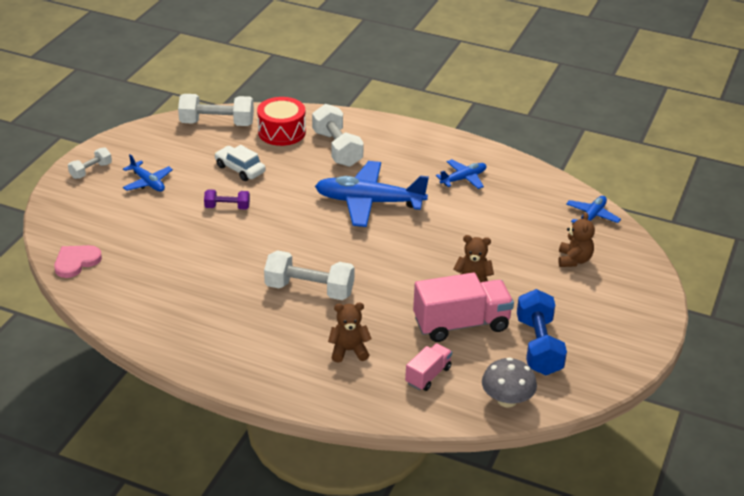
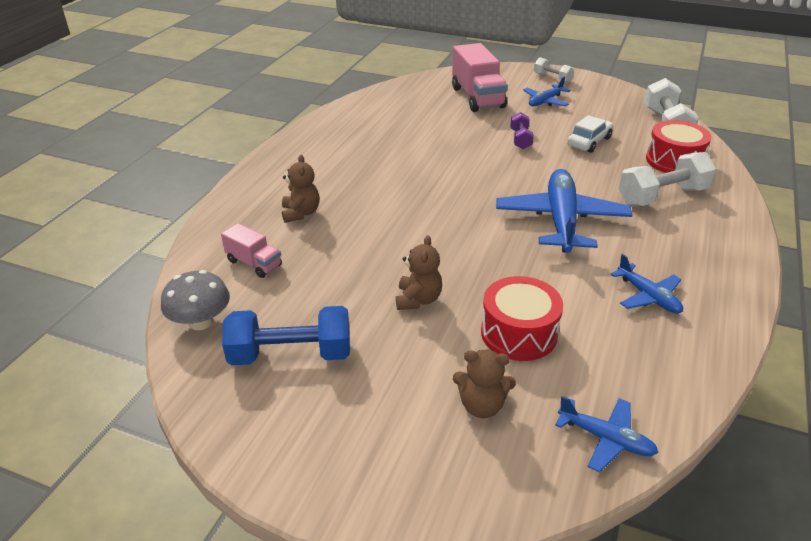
camera: 90 degrees right, 0 degrees up
(76, 262) = (424, 84): pink heart -> none
(309, 290) = (395, 188): white dumbbell -> none
(461, 324) = (338, 289): pink truck -> pink truck (477, 98)
(505, 238) = (518, 333): none -> red drum

